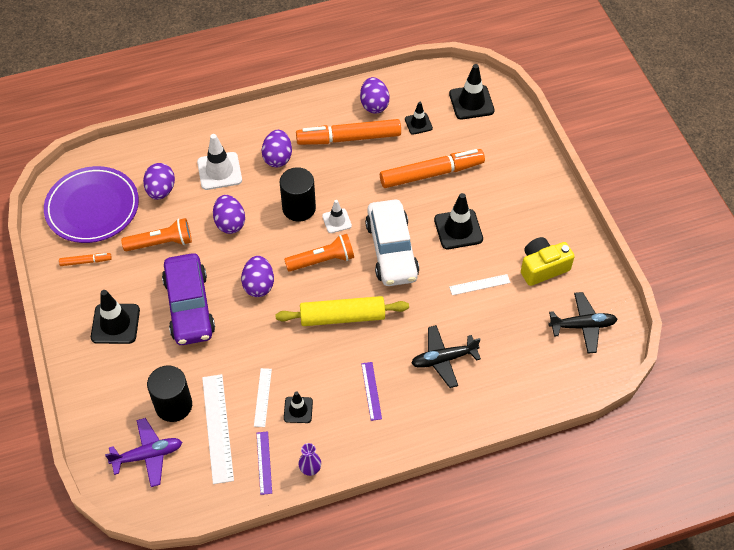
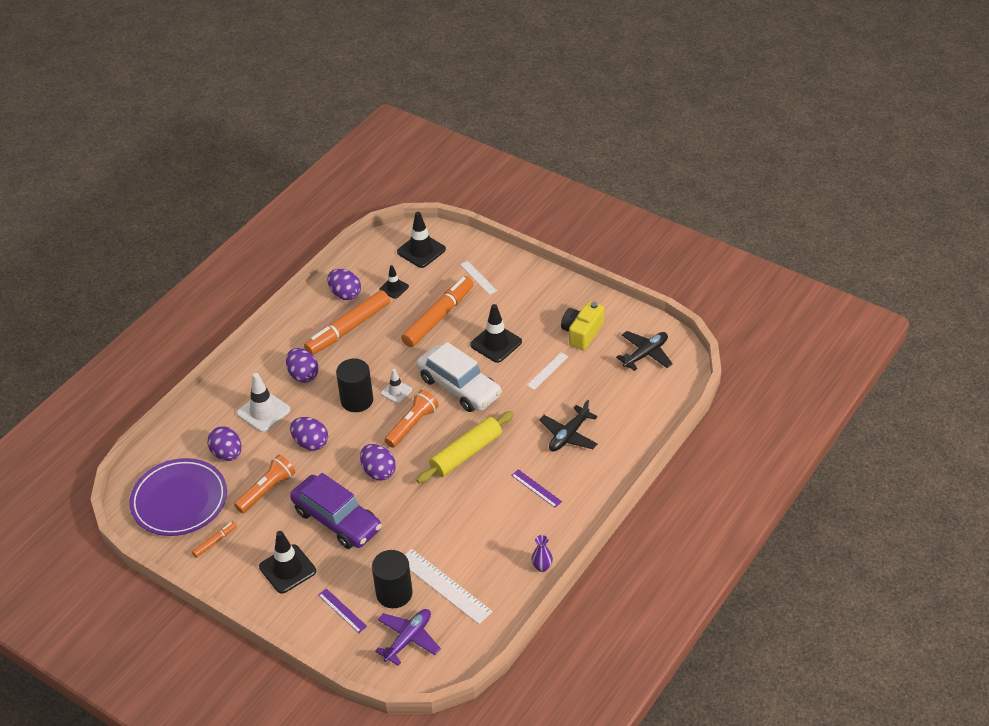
camera: 35 degrees left, 10 degrees down
(263, 397) = (459, 544): white ruler -> white ruler (478, 277)
(264, 462) = (503, 585): purple ruler -> purple ruler (342, 611)
(298, 410) = (494, 535): black traffic cone -> none

